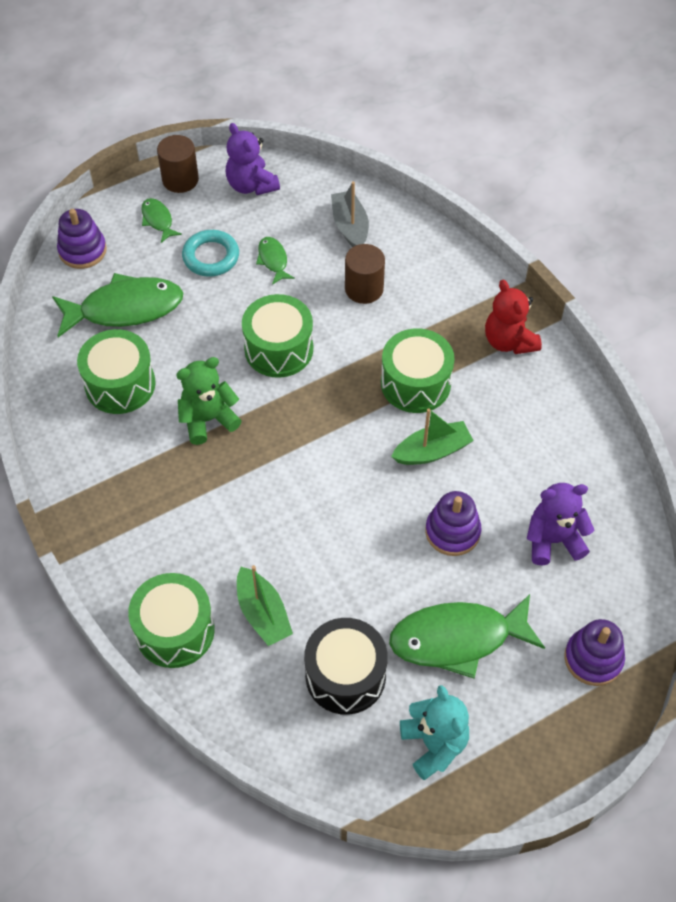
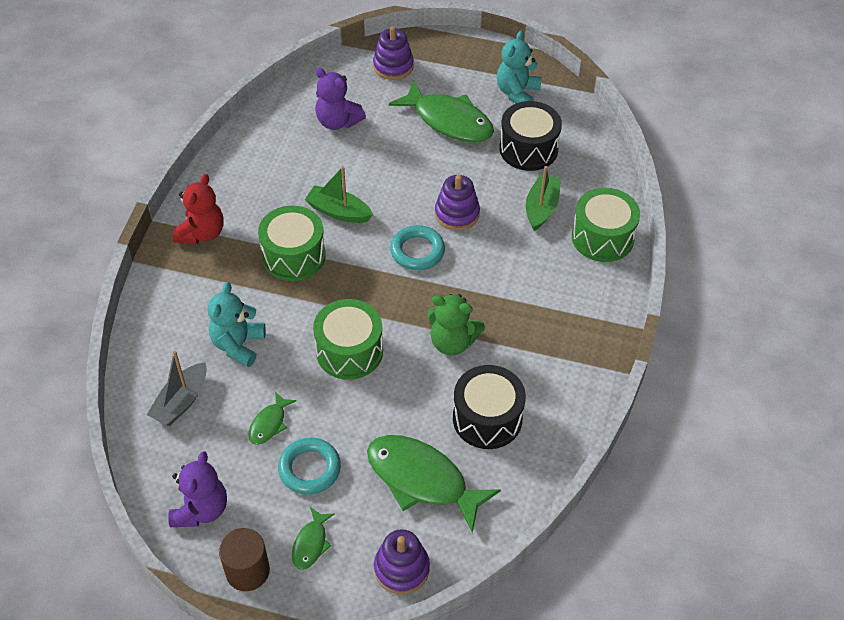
camera: 135 degrees left, 5 degrees down
(120, 384) = (487, 418): green drum -> black drum
(324, 472) = (417, 251): none -> turquoise ring
(364, 289) = (238, 345): brown cylinder -> turquoise teddy bear
(452, 532) = (385, 165): purple stacking toy -> purple stacking toy (457, 214)

